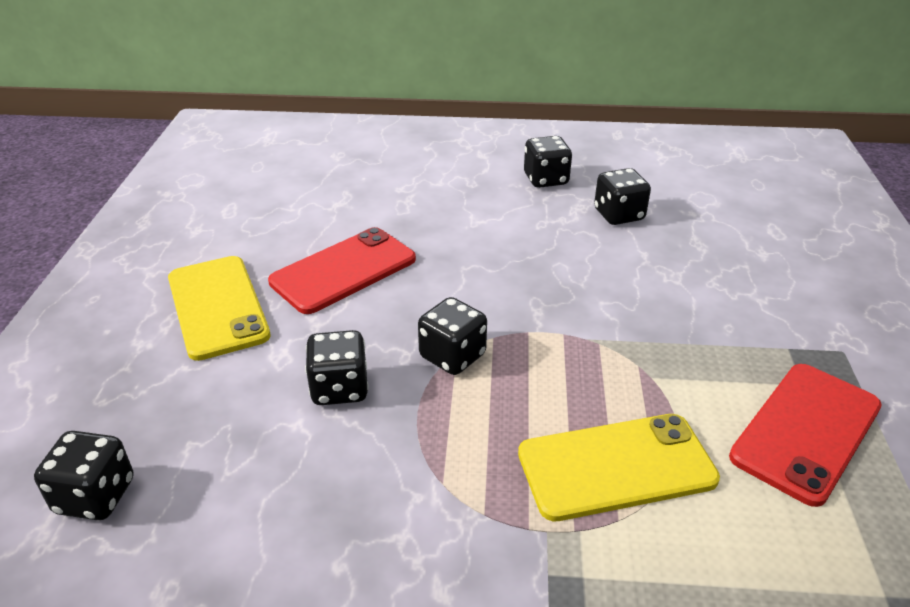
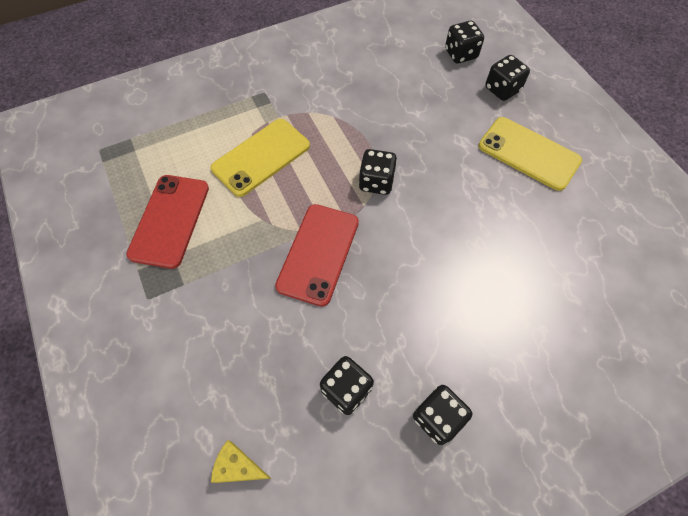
camera: 150 degrees right, 25 degrees up
(340, 388) = (415, 137): black dice -> black dice (502, 89)
(343, 270) = (492, 215): red phone -> red phone (318, 253)
(744, 209) = (238, 467): none -> yellow cheese

